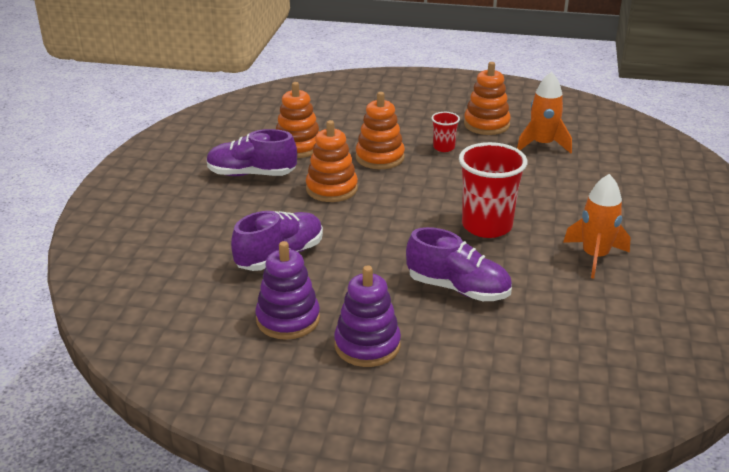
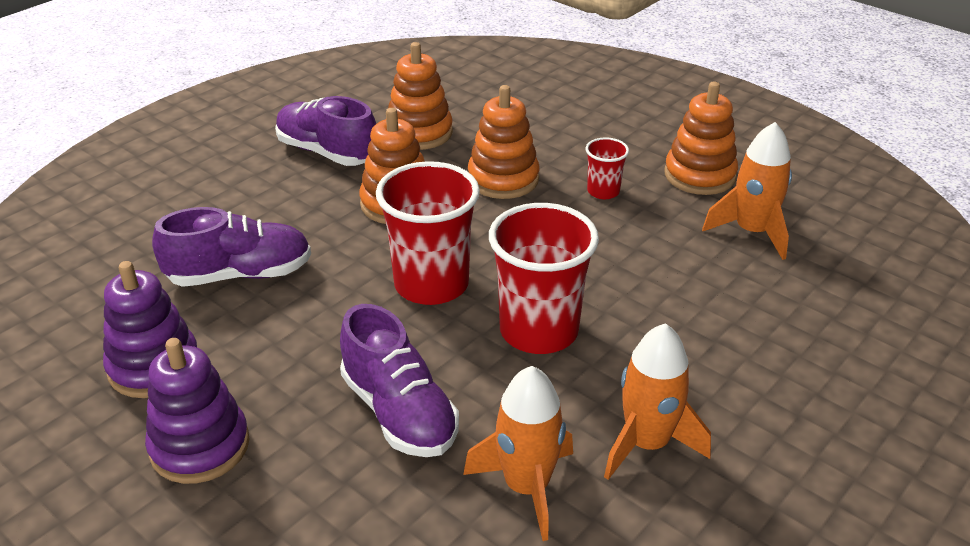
camera: 30 degrees right, 5 degrees up
(402, 223) = (431, 284): none -> red cup
(560, 296) = (526, 487): none -> orange rocket

